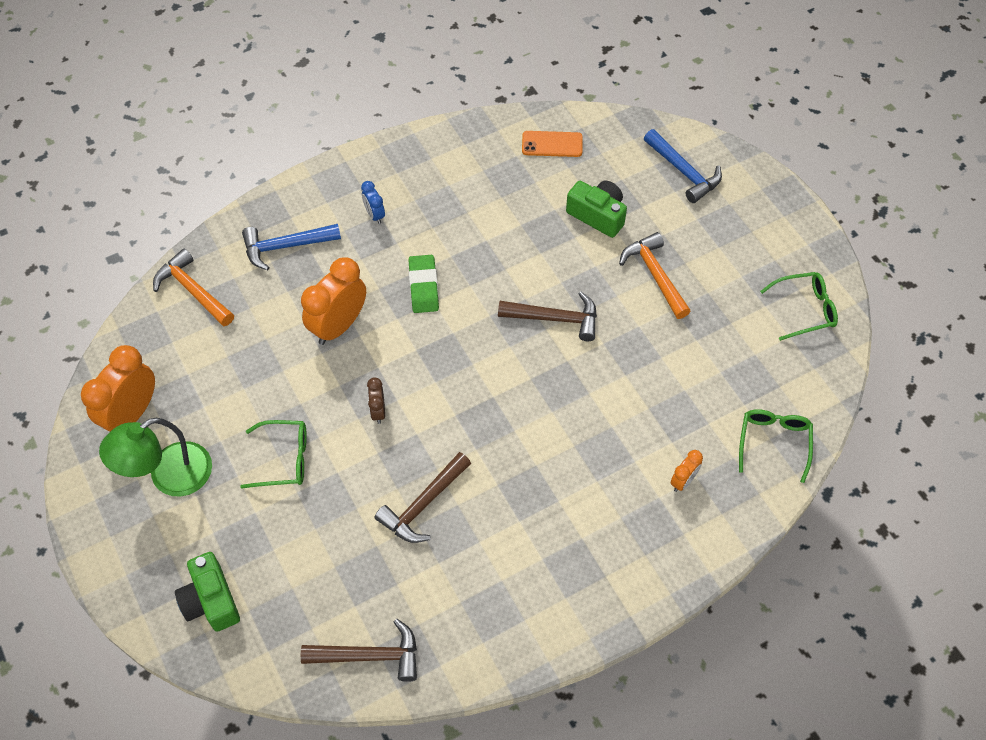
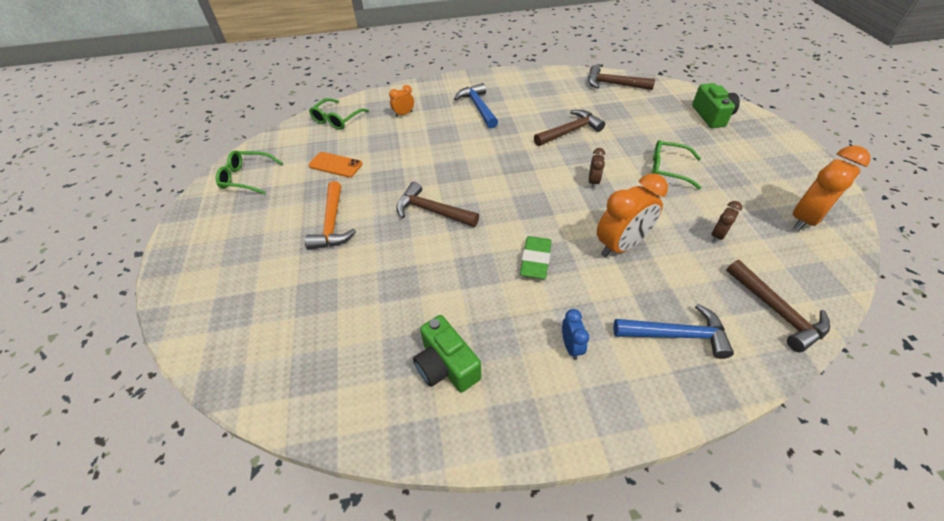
camera: 160 degrees left, 10 degrees down
(169, 476) = (758, 175): green lamp -> none
(193, 291) = (776, 311): orange hammer -> brown hammer
(235, 365) = (717, 235): none -> brown clock
(552, 144) = (336, 382): orange phone -> orange phone (335, 165)
(597, 215) = (343, 285): green camera -> green camera (446, 365)
(683, 171) = (230, 308): blue hammer -> blue hammer (478, 107)

